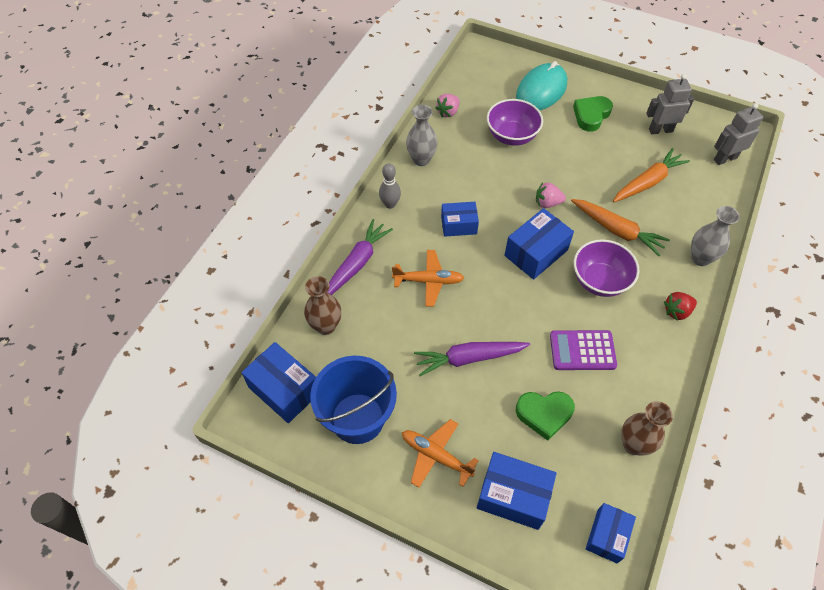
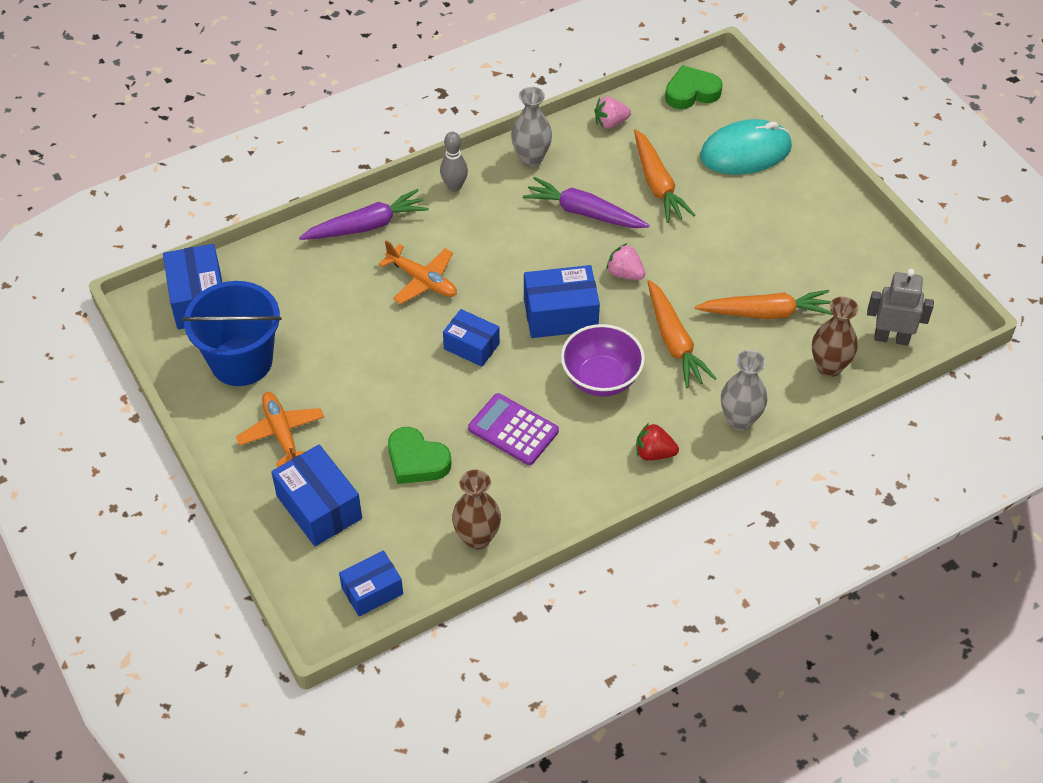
camera: 35 degrees right, 5 degrees down
(326, 326) = (285, 266): brown vase -> brown vase (829, 367)
(459, 225) = (506, 244): blue box -> blue box (471, 346)
(469, 358) = (393, 371): purple carrot -> purple carrot (584, 212)
(511, 136) = (657, 184): purple bowl -> orange carrot
(591, 115) = (776, 209): green heart -> green heart (691, 92)
(660, 130) = (845, 267): grey robot -> none

